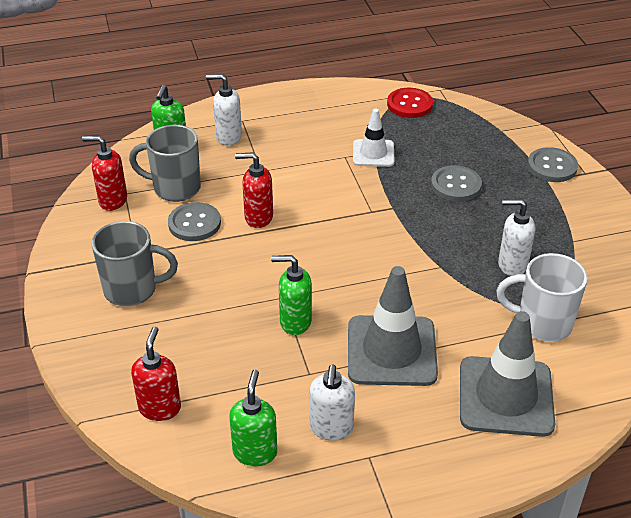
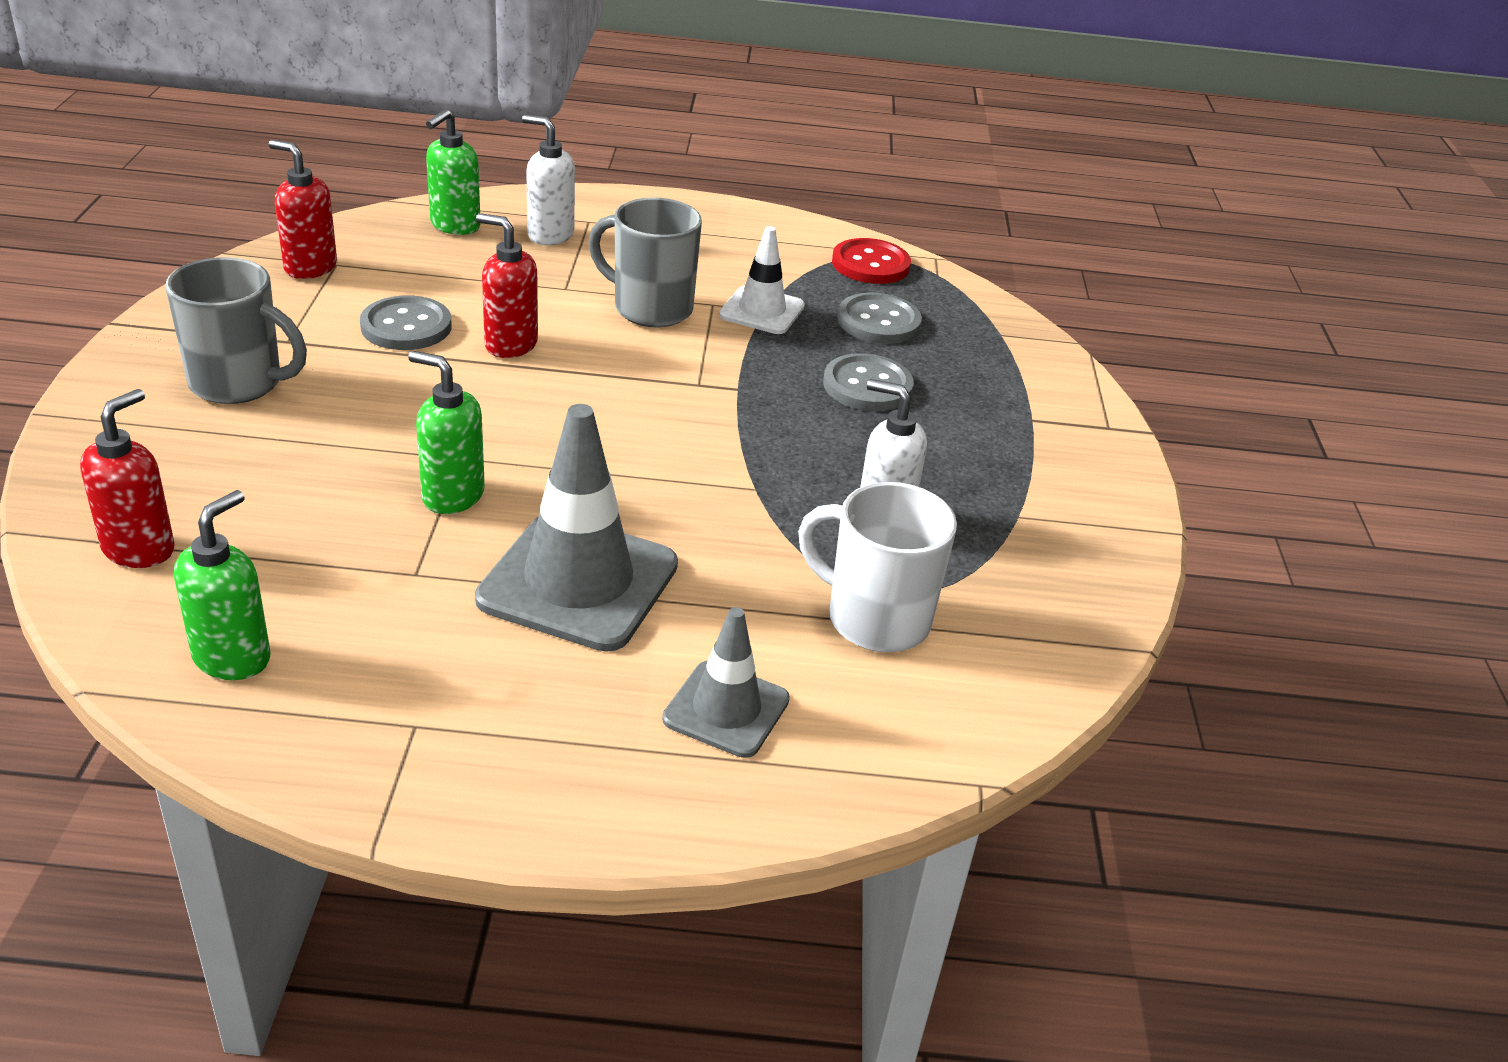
camera: 15 degrees right, 5 degrees down
(175, 188) = (415, 276): grey mug -> grey mug (650, 308)
(331, 428) = (386, 662): white soap dispenser -> none
(505, 396) = (726, 709): grey traffic cone -> grey traffic cone, size x0.58
(552, 166) = (1054, 403): grey button -> grey button (878, 322)

